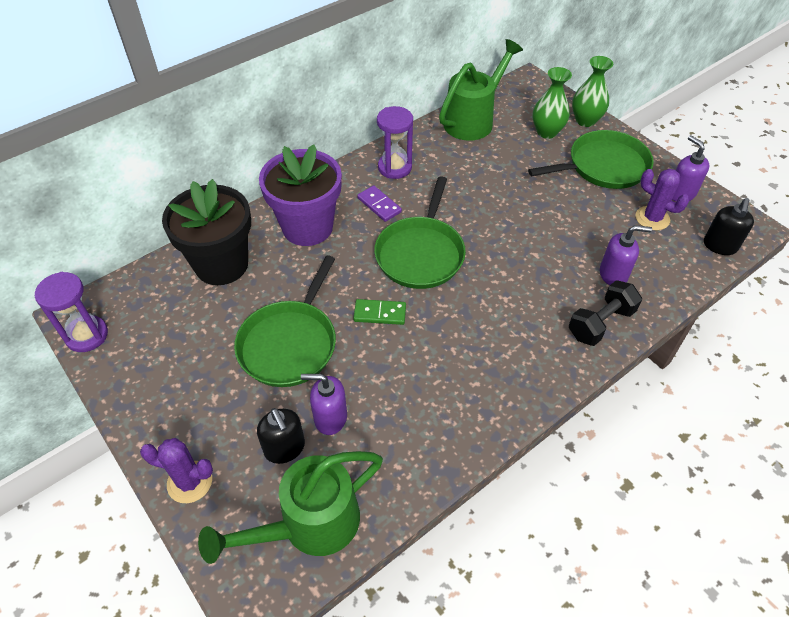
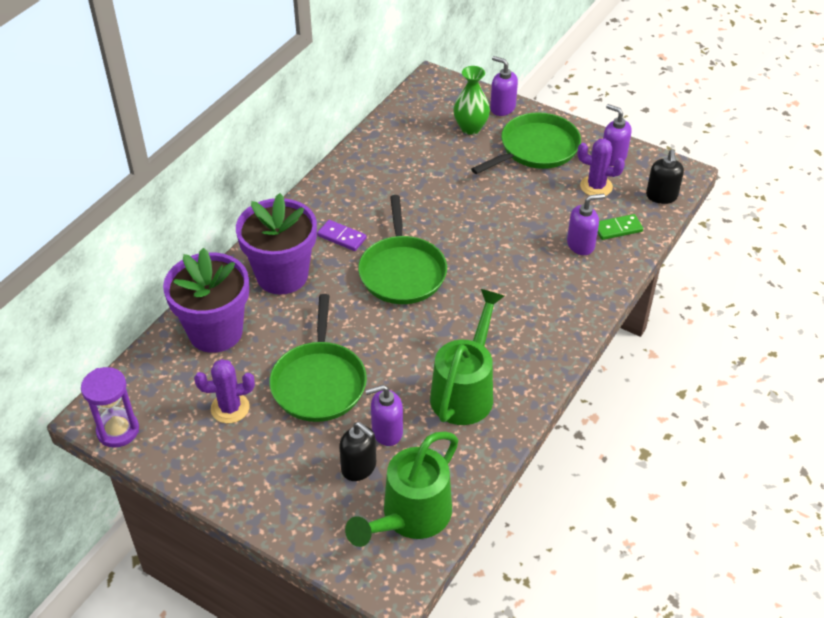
camera: 20 degrees left, 5 degrees down
(189, 482) = (288, 518): purple cactus -> purple cactus (230, 408)
(221, 265) = (215, 332): black flower pot -> purple flower pot
(380, 313) = (389, 334): green domino -> green domino (617, 229)
(394, 167) = (339, 197): purple hourglass -> none
(473, 120) = (395, 132): green watering can -> green watering can (465, 390)
(585, 120) = (502, 108): green vase -> purple soap dispenser
(600, 323) = (585, 289): black dumbbell -> none

